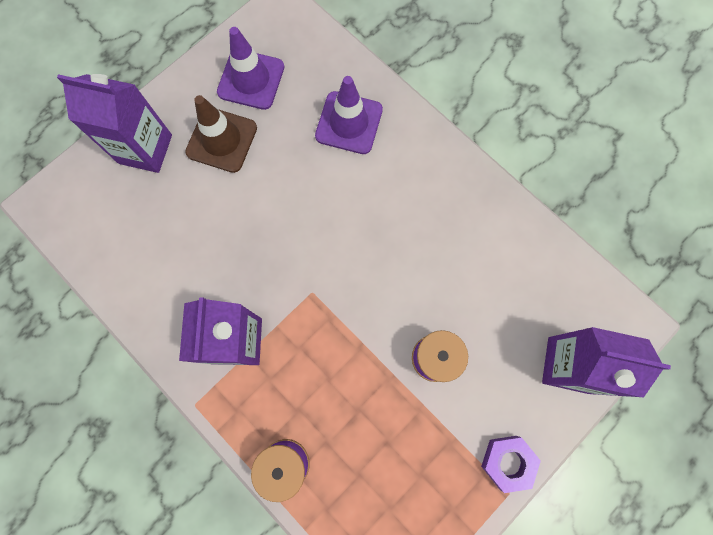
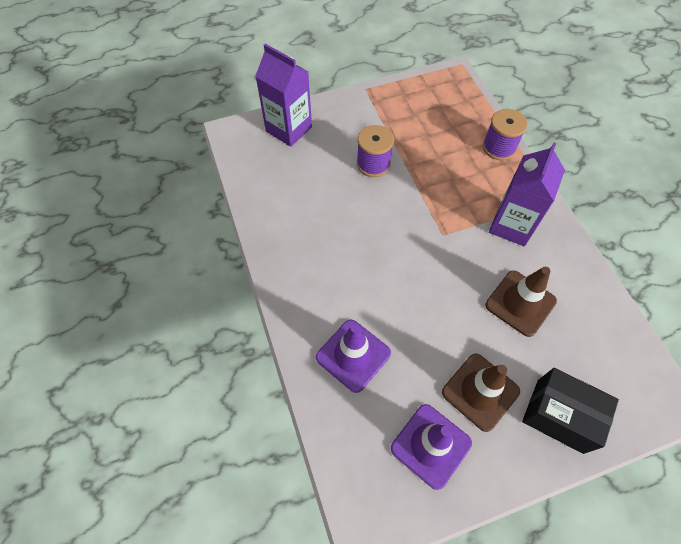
camera: 155 degrees left, 15 degrees down
(145, 149) = (559, 416): purple carton -> black box
(205, 244) = (520, 303): none -> brown traffic cone
(508, 462) = (358, 101): purple nut -> none

